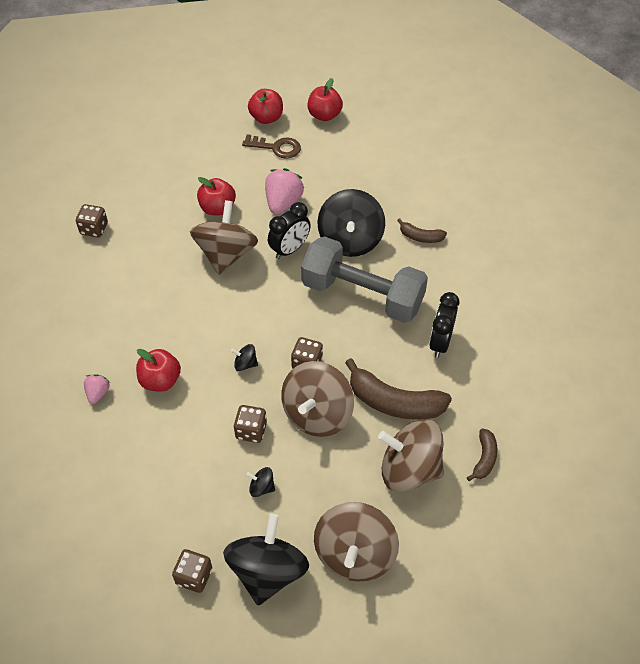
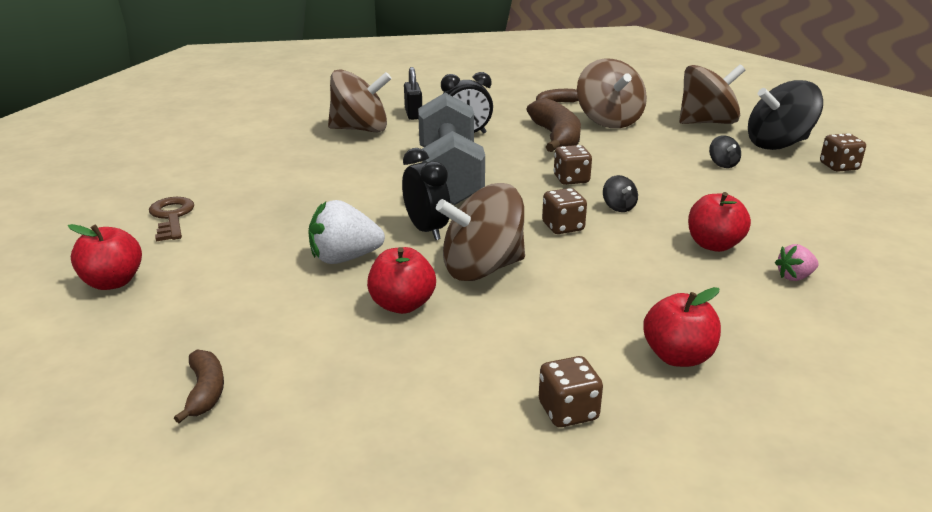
camera: 120 degrees left, 25 degrees down
(251, 431) = (682, 183): brown dice -> brown dice (563, 227)
(266, 118) = (141, 334): red apple -> red apple (678, 356)
(276, 147) = (221, 300): brown key -> brown key (172, 217)
(283, 203) = (344, 258): pink strawberry -> white strawberry
(289, 249) = (426, 230): black clock -> black clock turned 45 degrees clockwise
(317, 414) = (617, 162): brown spinning top -> brown spinning top (360, 129)
(350, 240) = (374, 200): black spinning top -> none
(420, 237) = (332, 168): brown banana -> brown banana (205, 391)
(514, 328) = (413, 114): none -> black padlock

